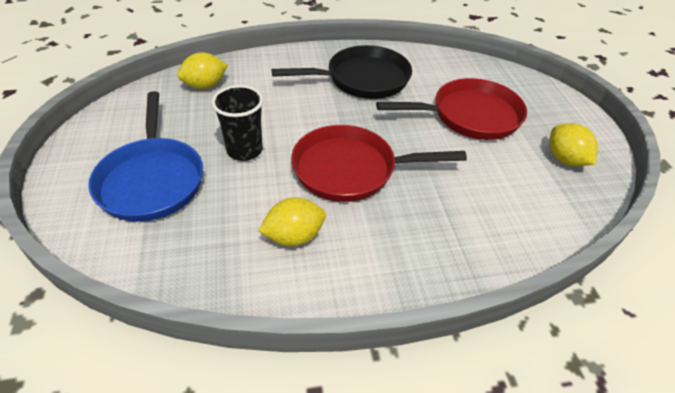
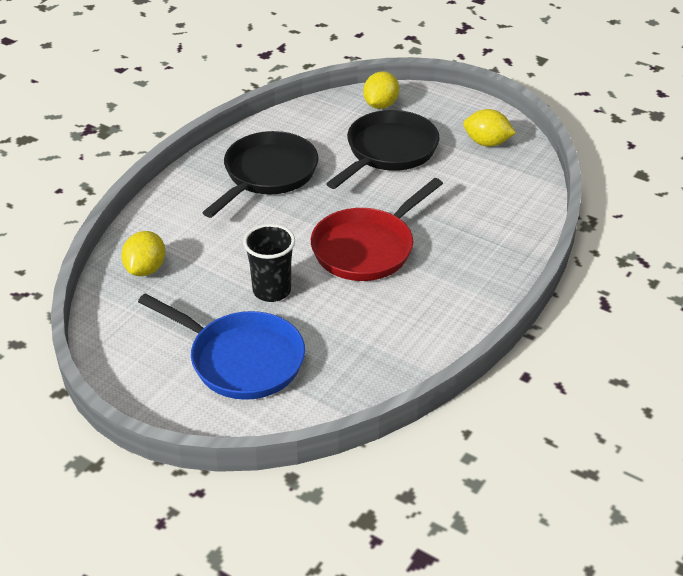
camera: 45 degrees left, 5 degrees down
(294, 236) = (398, 314): yellow lemon -> yellow lemon (380, 105)
(470, 116) = (388, 151): red pan -> black pan

